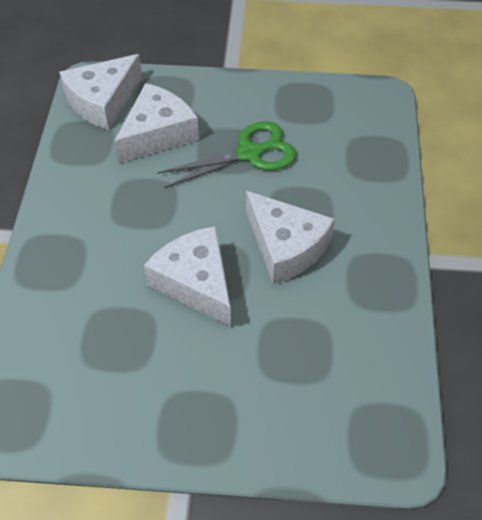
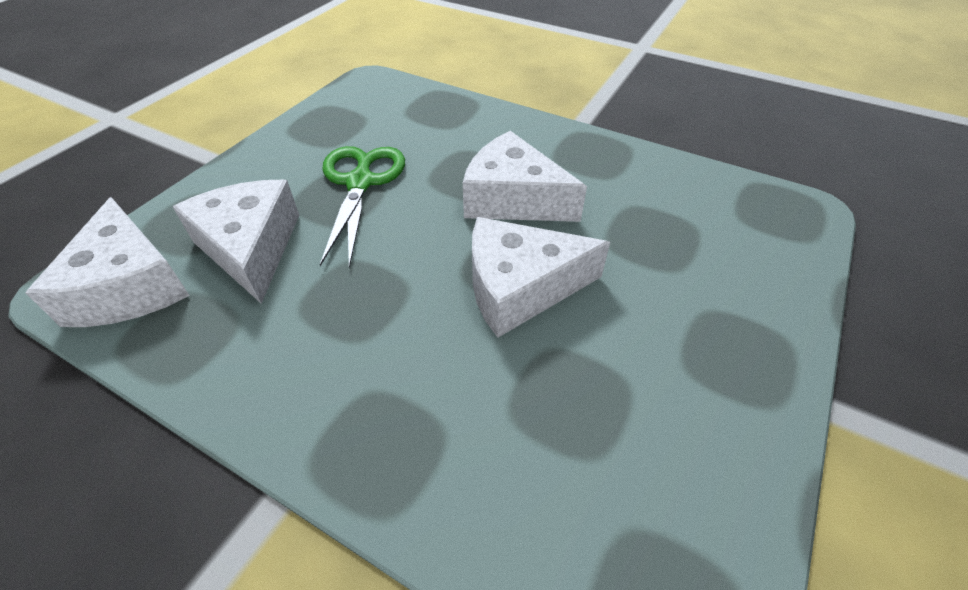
camera: 65 degrees left, 5 degrees down
(286, 247) = (513, 199): white cheese -> white cheese turned 135 degrees counterclockwise

